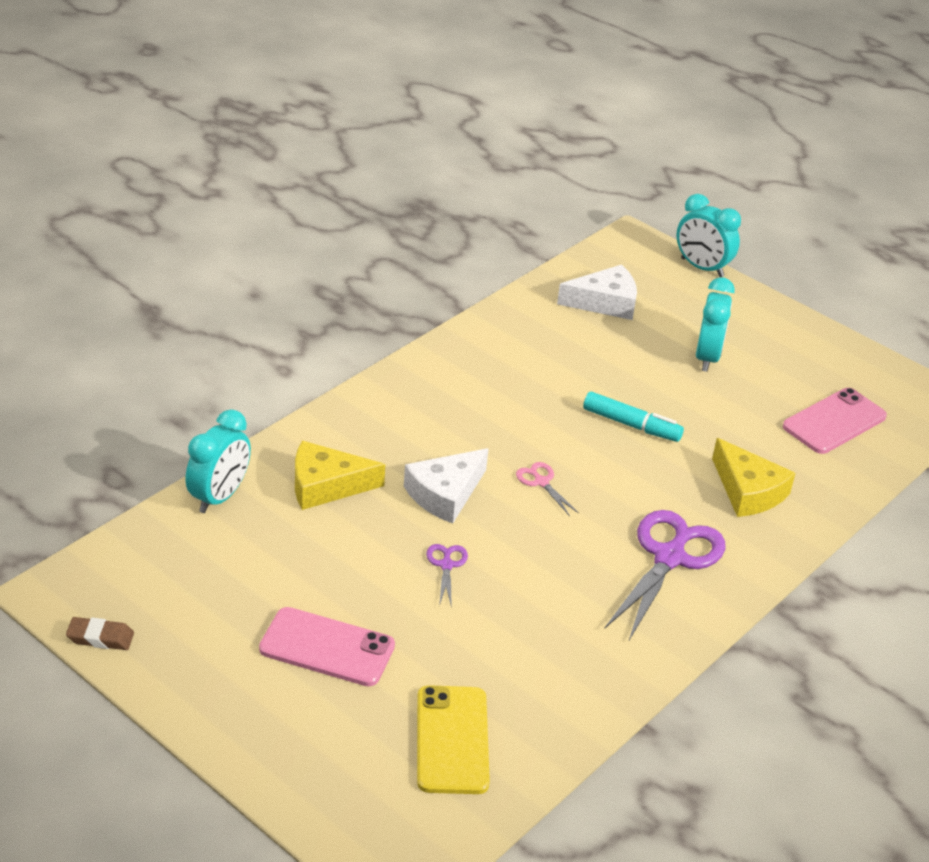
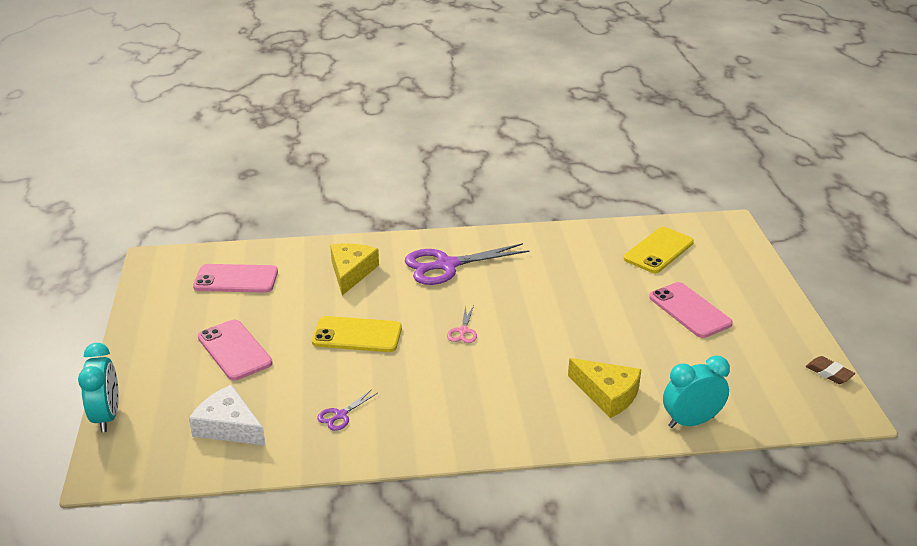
camera: 135 degrees left, 5 degrees down
(445, 494) = (532, 352): white cheese -> none
(446, 565) = (578, 317): purple scissors -> purple scissors (340, 415)
(631, 425) = (357, 335): turquoise marker -> yellow phone
(707, 357) = (234, 350): turquoise clock -> pink phone

